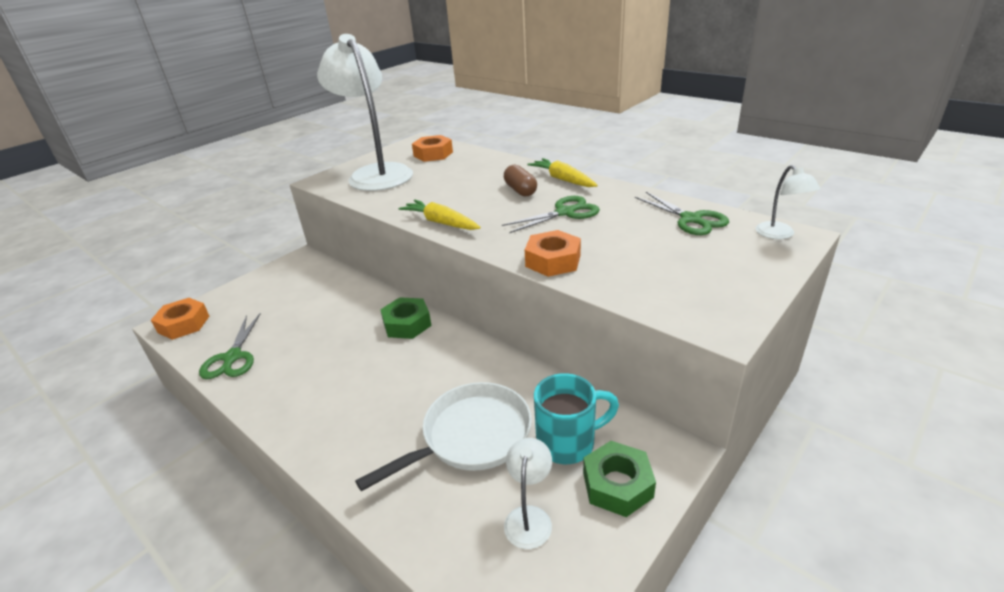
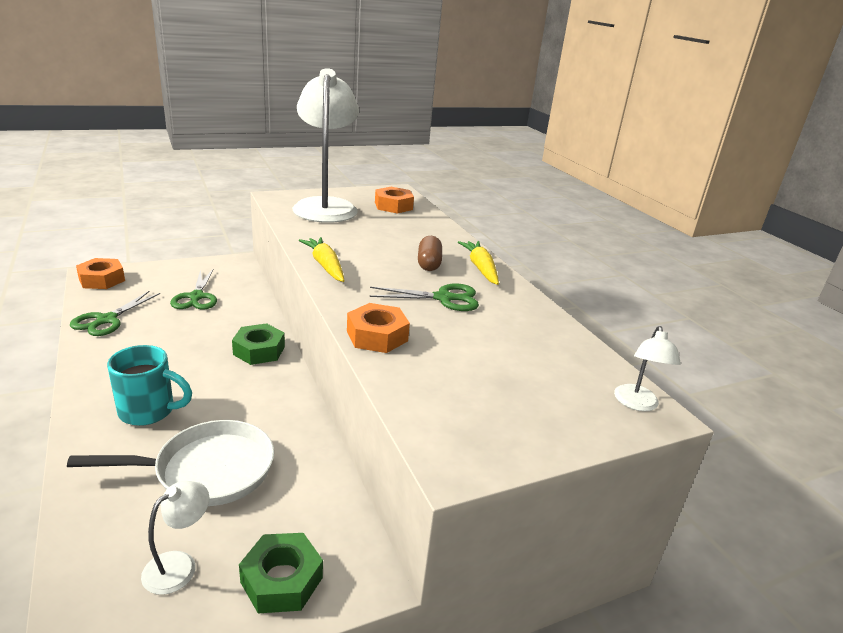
camera: 20 degrees right, 5 degrees down
(568, 442) = (280, 518): turquoise mug -> turquoise mug (149, 411)
(690, 219) = (559, 351): green scissors -> green scissors (196, 297)

